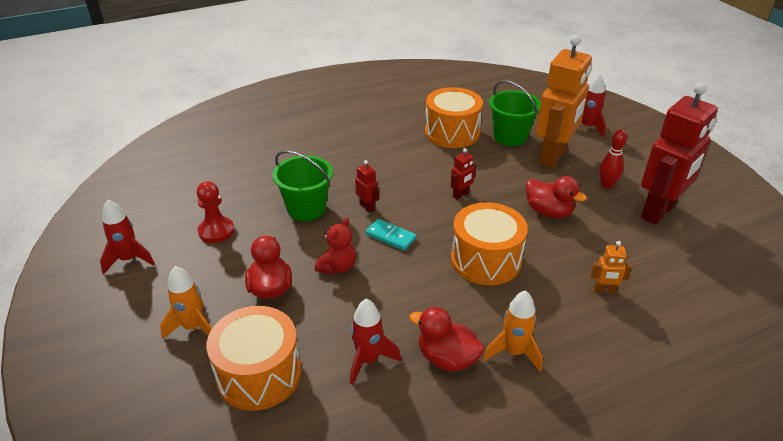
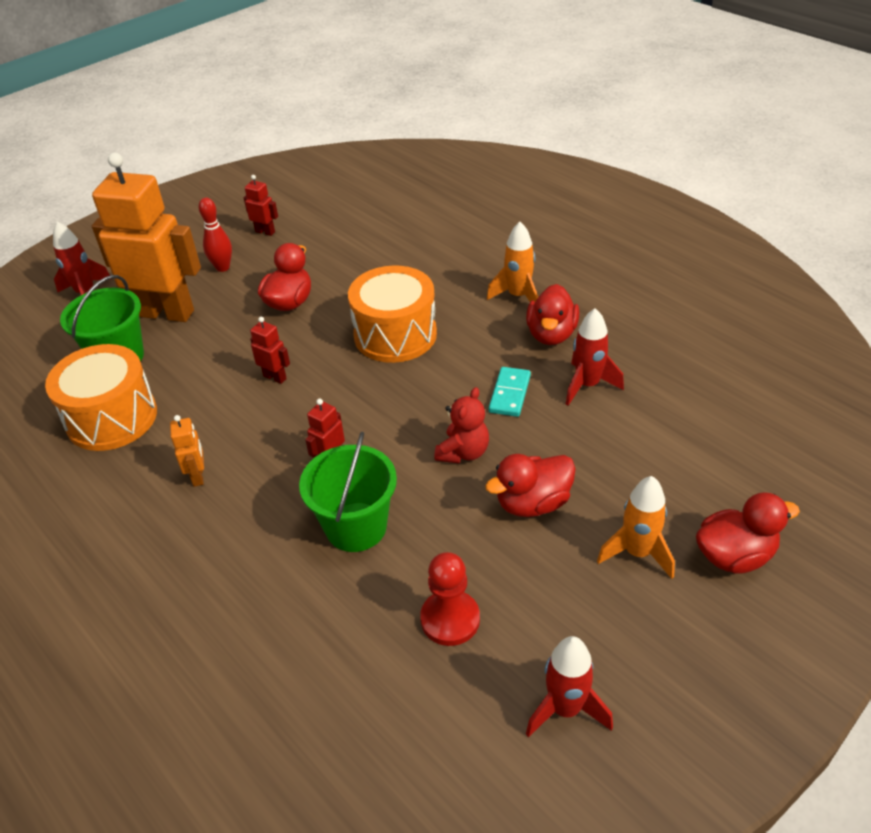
camera: 105 degrees left, 5 degrees up
(149, 381) = (734, 556): none -> red duck
(259, 374) = (659, 462): orange drum -> none
(337, 267) = (463, 452): red teddy bear -> red teddy bear turned 105 degrees clockwise
(390, 236) = (384, 420): turquoise domino -> turquoise domino (509, 394)
(604, 290) = (407, 255): orange robot -> orange robot (198, 476)
(658, 212) = (265, 232): red robot -> red robot, size x0.40

